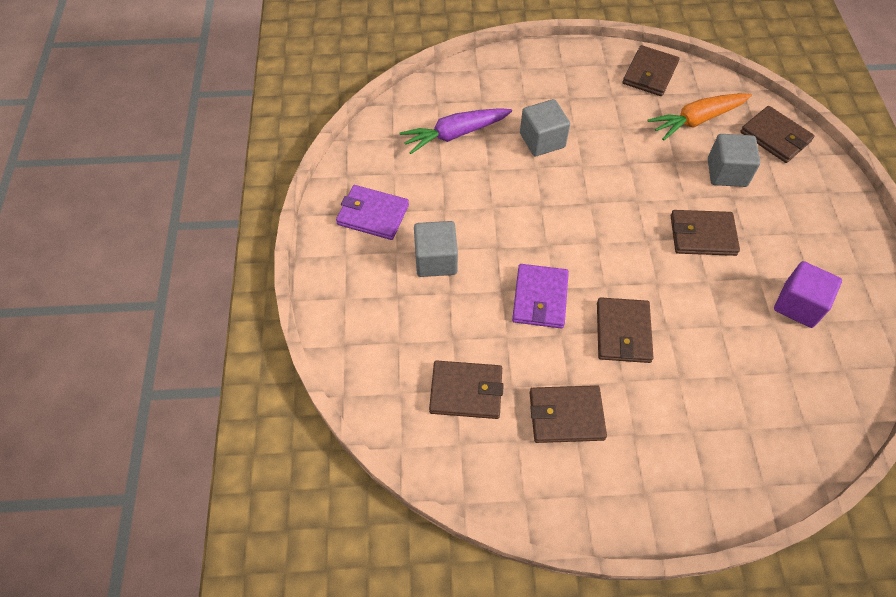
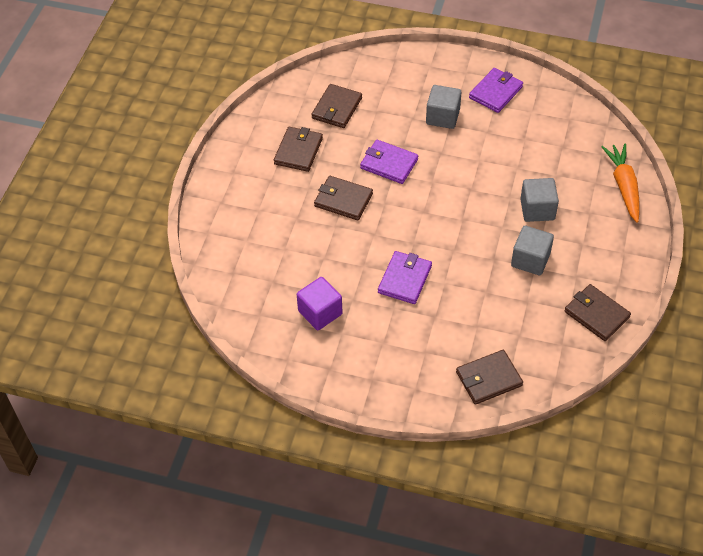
camera: 110 degrees right, 5 degrees down
(455, 134) = (561, 156): purple carrot -> none
(697, 120) = (527, 327): orange carrot -> orange carrot (623, 186)
(702, 235) = (405, 279): brown wallet -> purple wallet
(726, 172) = (461, 323): grey cube -> grey cube (530, 260)

